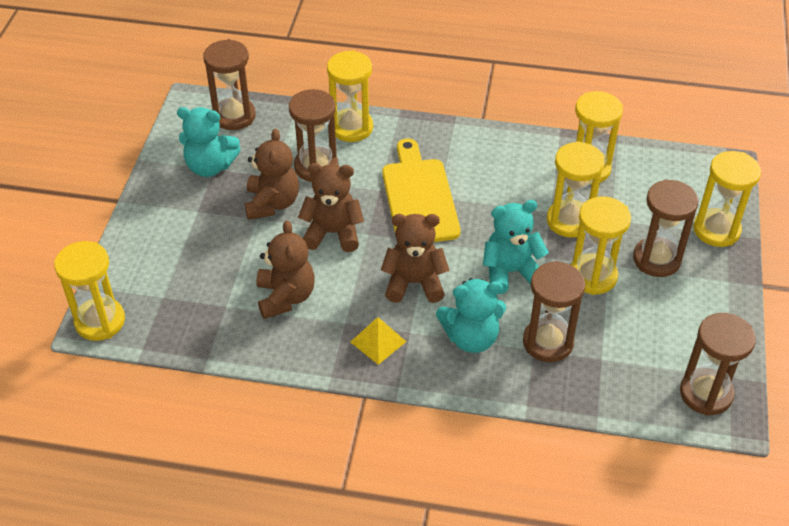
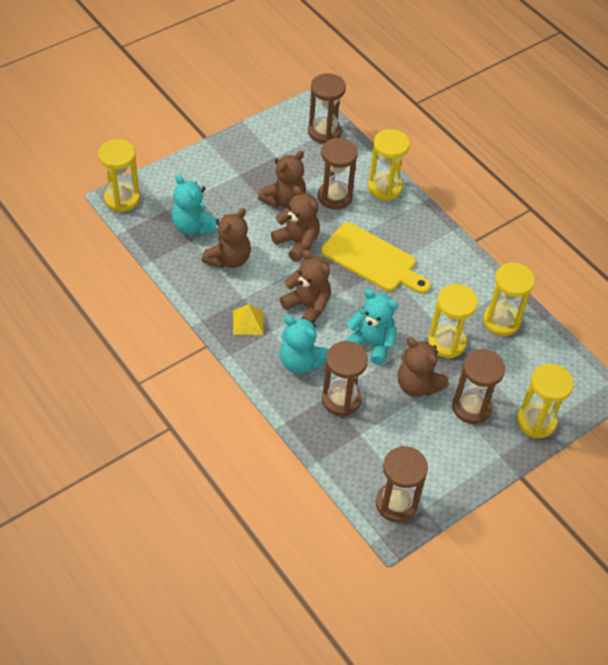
camera: 40 degrees right, 5 degrees up
(210, 166) = (275, 153): turquoise teddy bear -> turquoise teddy bear (193, 226)
(419, 197) = (372, 259): yellow cutting board -> yellow cutting board turned 90 degrees clockwise
(592, 276) = (417, 385): yellow hourglass -> brown teddy bear

